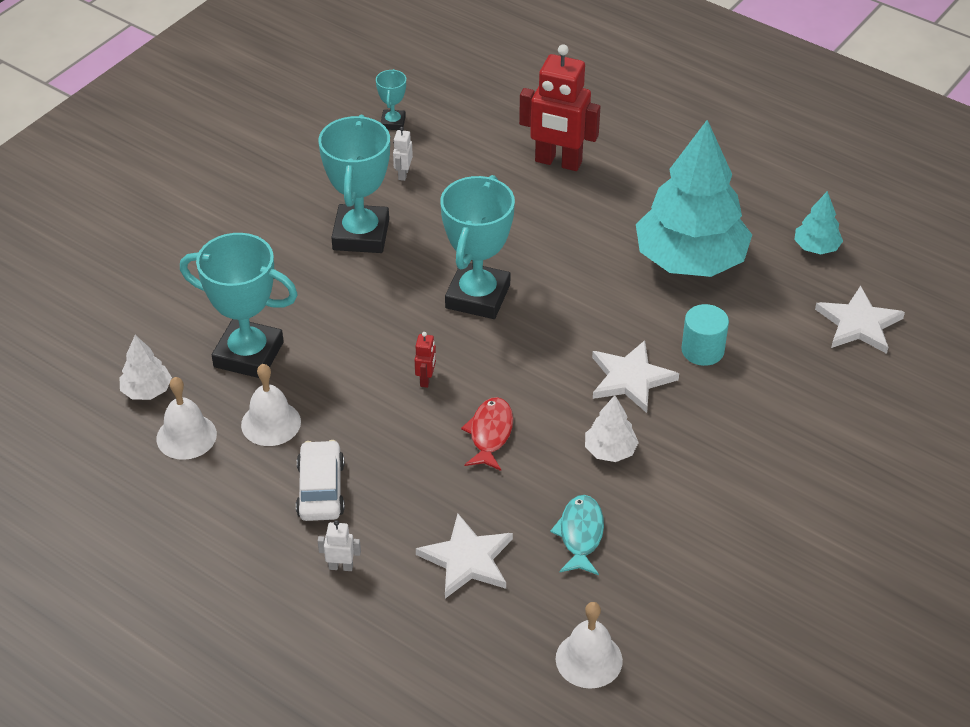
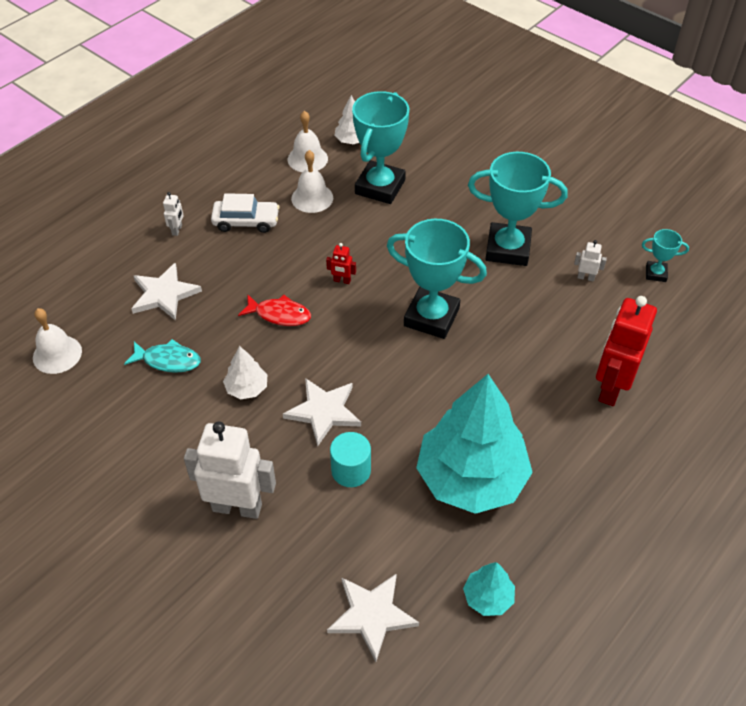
camera: 95 degrees right, 5 degrees up
(770, 438) = (237, 507): none -> white robot

